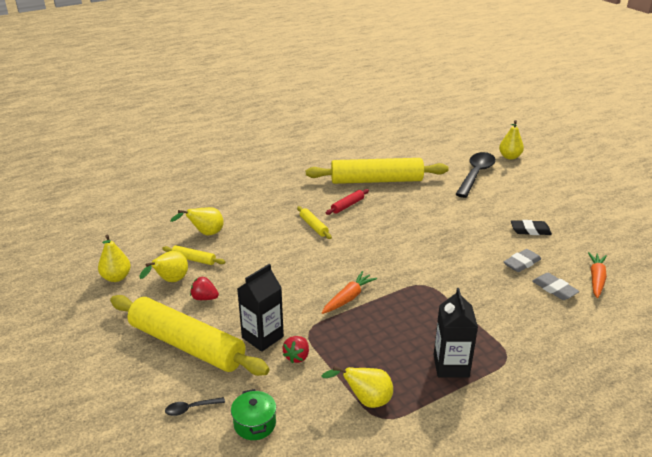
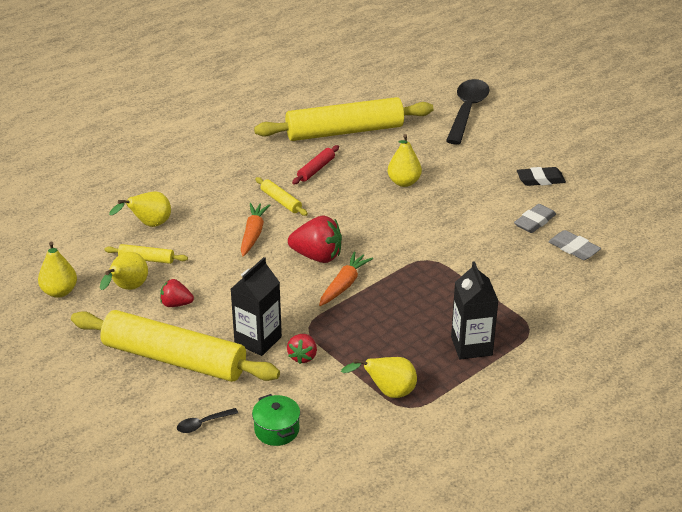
camera: 10 degrees left, 5 degrees up
(331, 272) = (317, 256): none -> red strawberry
(509, 157) = (506, 82): yellow pear -> yellow pear (404, 182)
(596, 279) = (619, 231): orange carrot -> orange carrot (253, 234)

